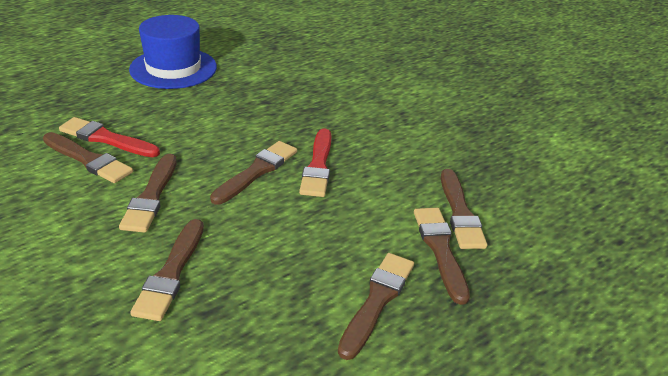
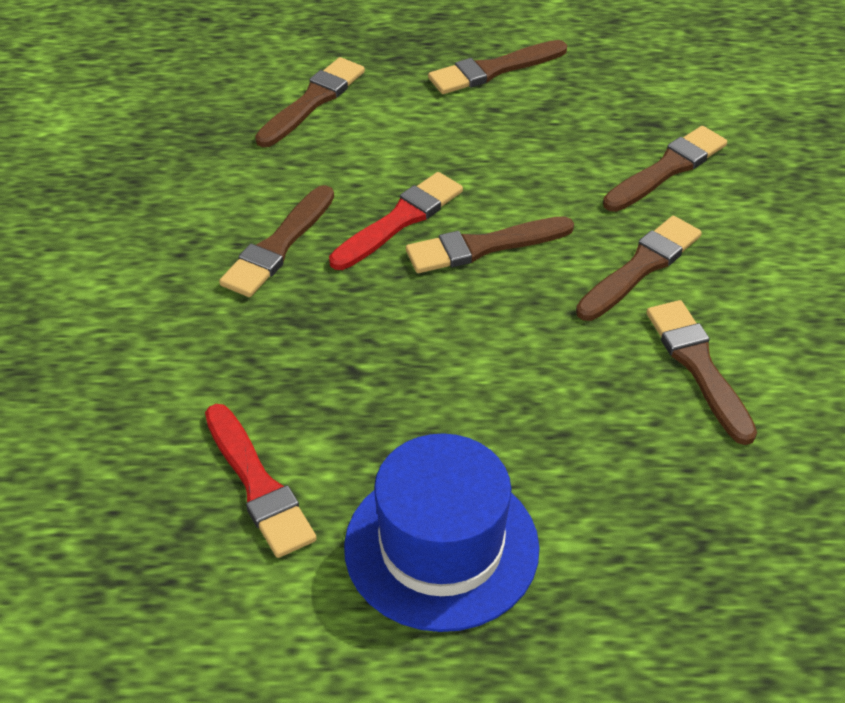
camera: 140 degrees left, 10 degrees up
(106, 139) = (656, 399): red brush -> red brush (258, 485)
(440, 249) = (383, 81): brown brush -> brown brush (278, 246)

